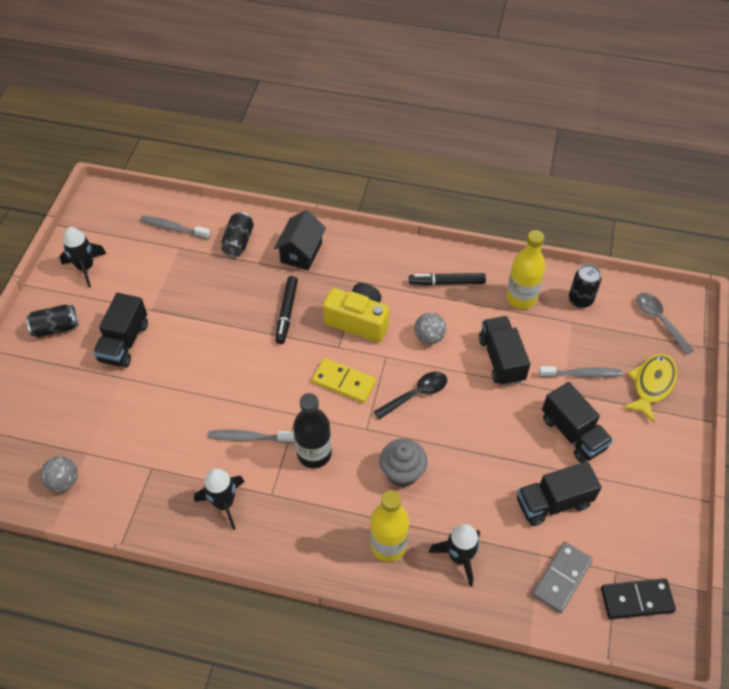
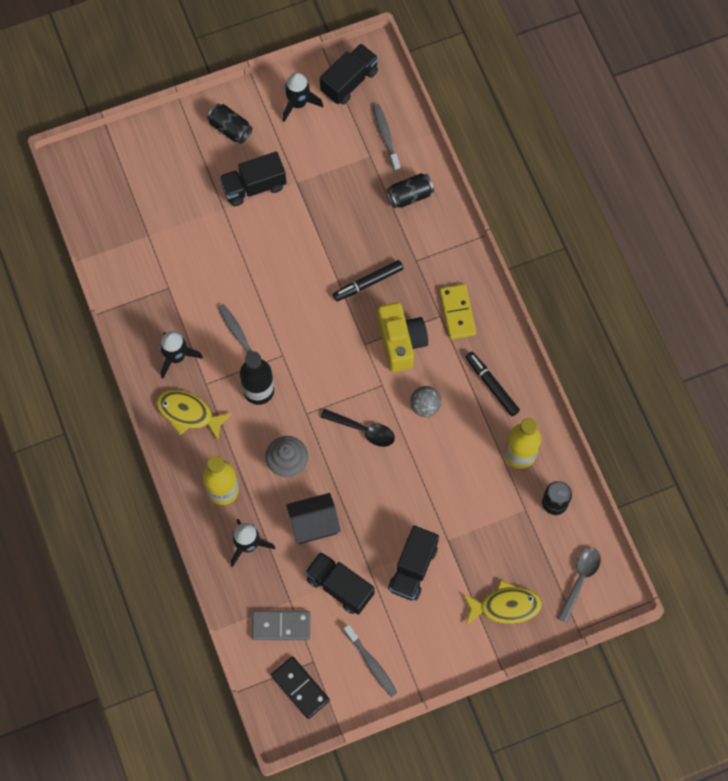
camera: 55 degrees right, 15 degrees up
(63, 481) = (117, 238): grey ball -> none
(288, 528) = (189, 413): none -> yellow fish
(301, 252) = (436, 251): black house -> black house (314, 523)
(344, 382) = (335, 369): yellow domino -> yellow domino (457, 312)
(501, 359) = (444, 474): black truck -> black truck (349, 81)
(582, 374) = (475, 545): grey toothbrush -> grey toothbrush (371, 663)

